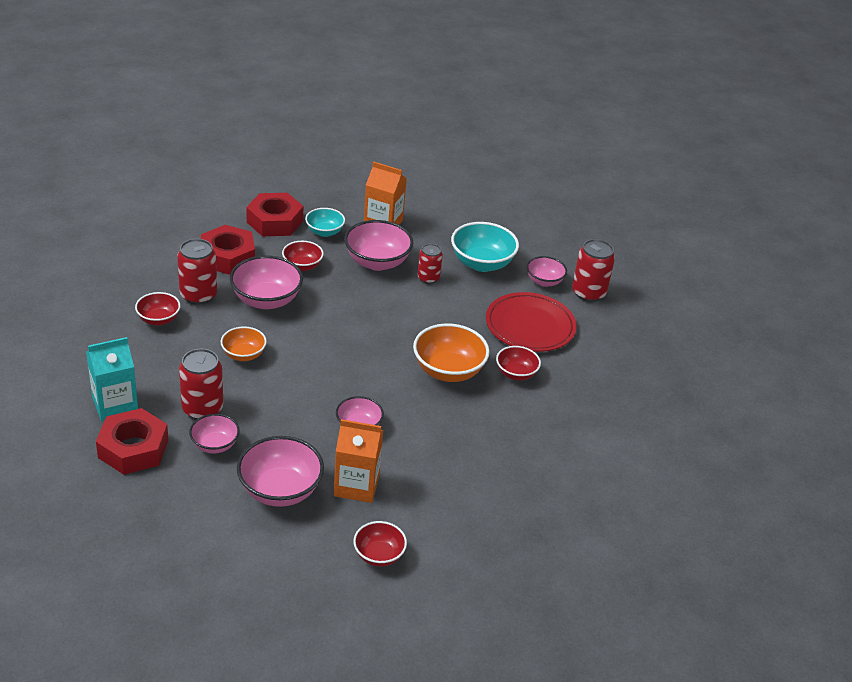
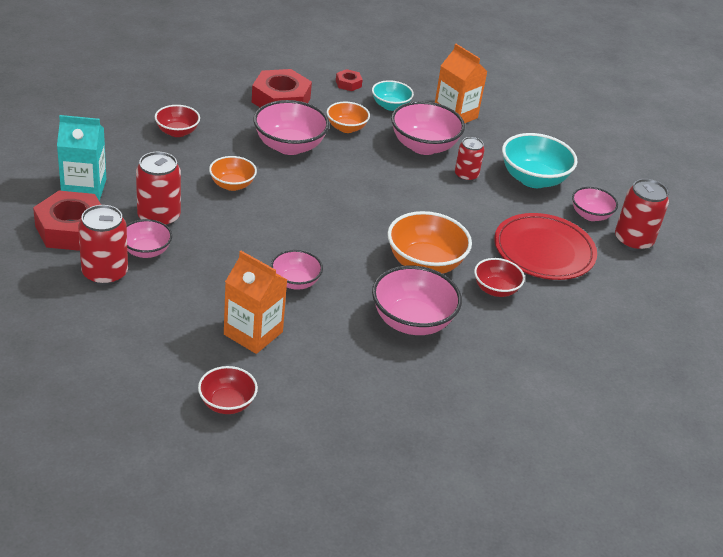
camera: 25 degrees right, 0 degrees up
(198, 295) = (229, 123): red can -> red can (105, 273)
(274, 221) = (348, 84): red nut -> red nut, size x0.47
(280, 490) = (176, 311): pink bowl -> pink bowl (412, 321)
(302, 266) = (346, 128): red bowl -> orange bowl

